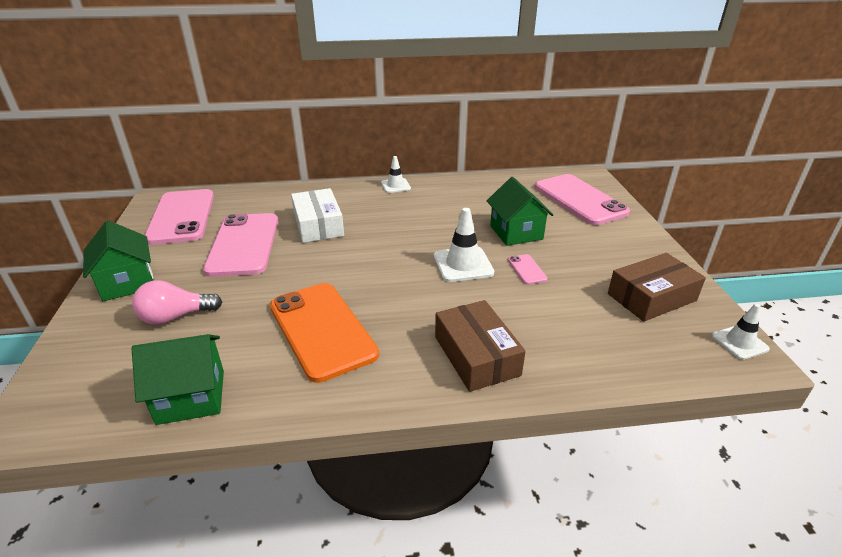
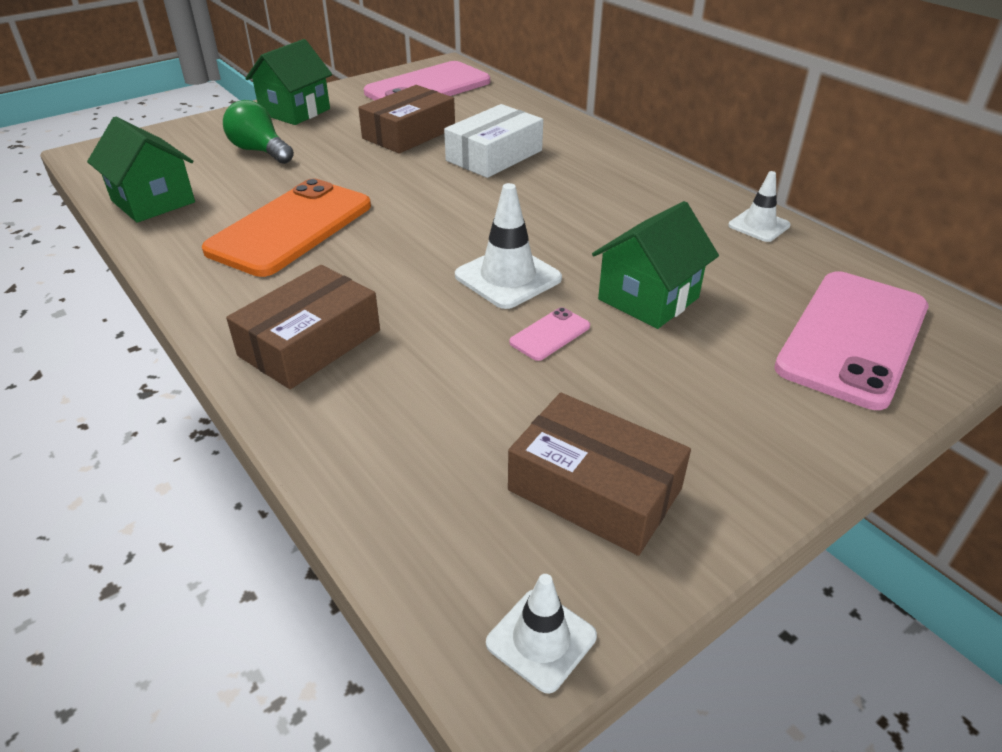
camera: 60 degrees right, 5 degrees up
(176, 317) = (260, 151): pink light bulb -> green light bulb
(243, 244) = (409, 133): pink phone -> brown box
(395, 186) = (657, 169): white traffic cone -> white traffic cone (759, 225)

